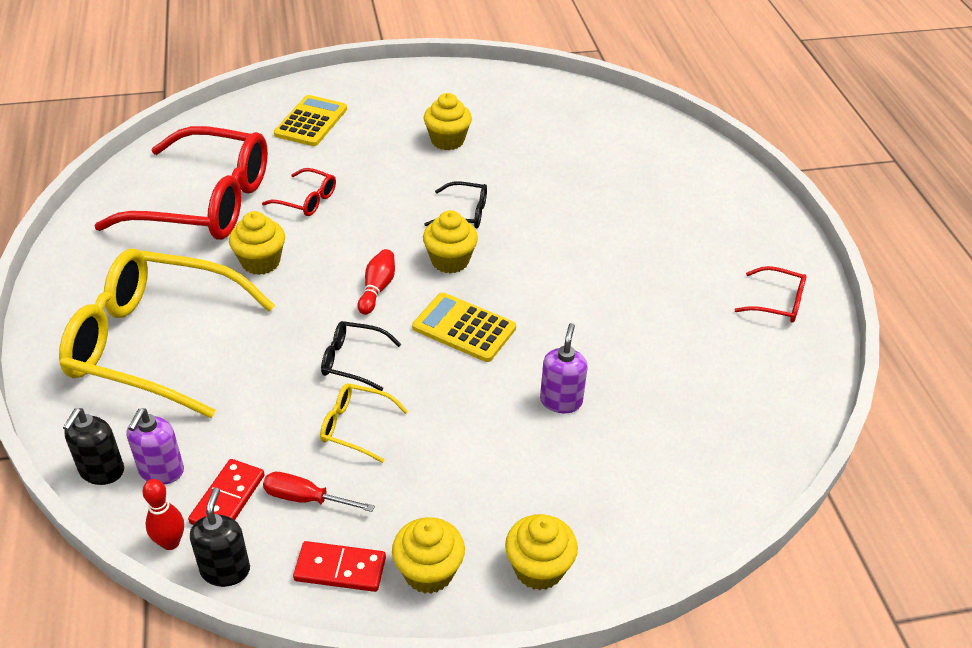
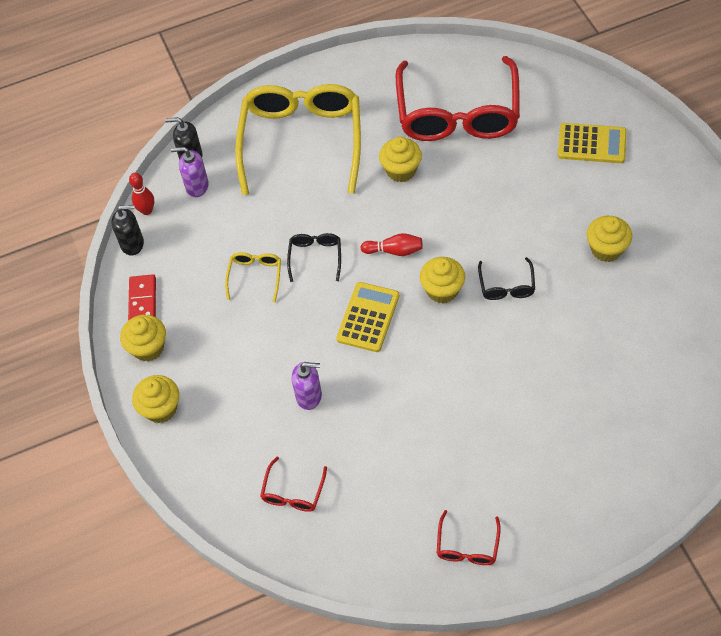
camera: 85 degrees right, 15 degrees up
(228, 499) = (182, 227): red domino -> none
(306, 499) = (191, 267): red screwdriver -> none
(307, 200) = (484, 175): red glasses -> red glasses (293, 492)

